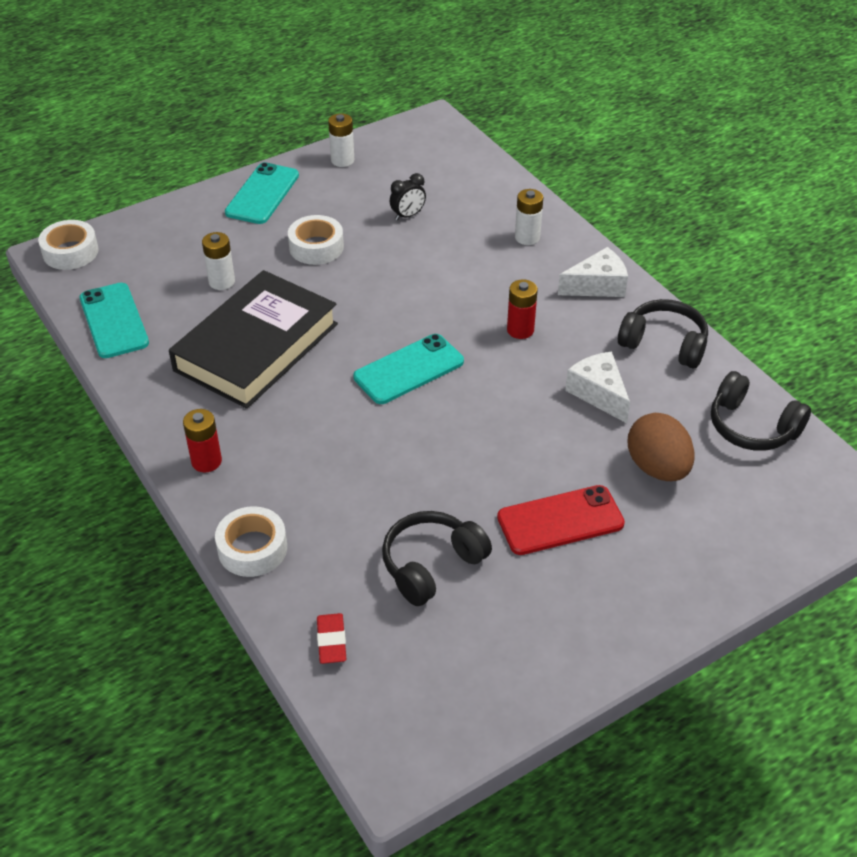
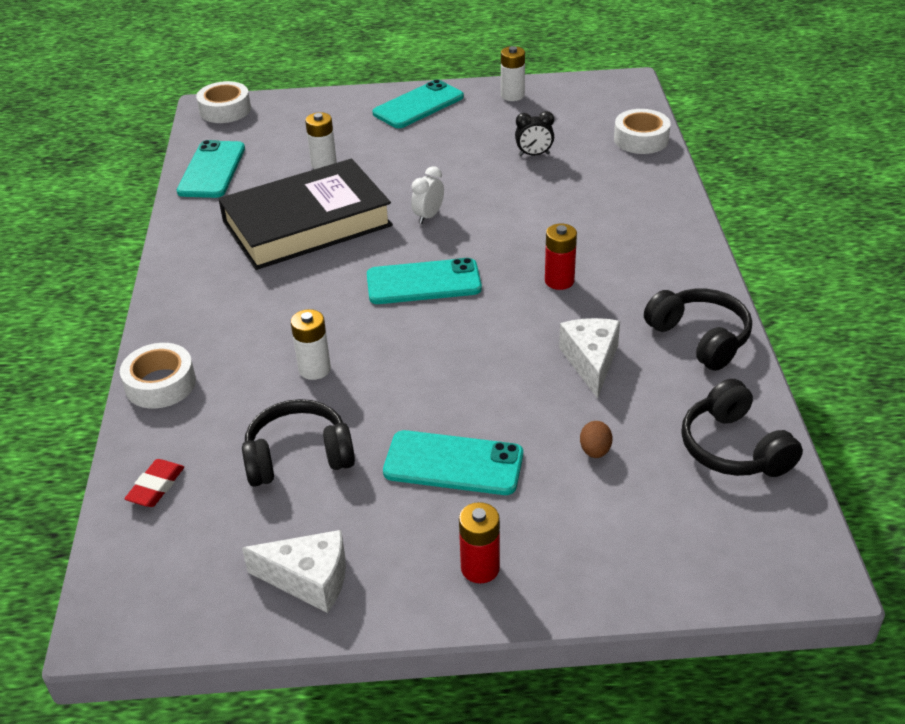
camera: 30 degrees right, 5 degrees down
(206, 461) = (186, 301): red battery -> red battery (480, 568)
(316, 247) = (428, 159): white tape -> white tape (641, 139)
(362, 304) = (428, 216): none -> white clock
(527, 237) = (635, 203): white battery -> white battery (314, 369)
(560, 520) = (453, 463): red phone -> turquoise phone
(597, 286) = (672, 264): white cheese -> white cheese (309, 579)
(657, 468) = (595, 451): brown egg -> brown egg, size x0.47

